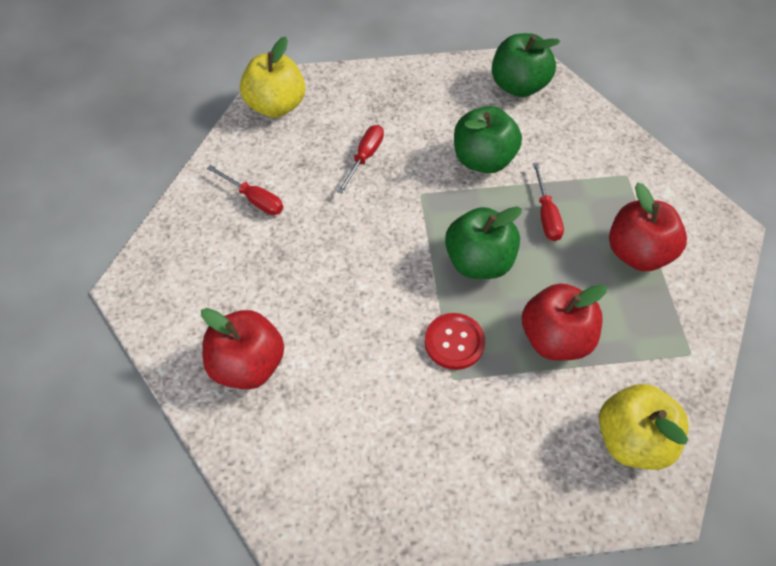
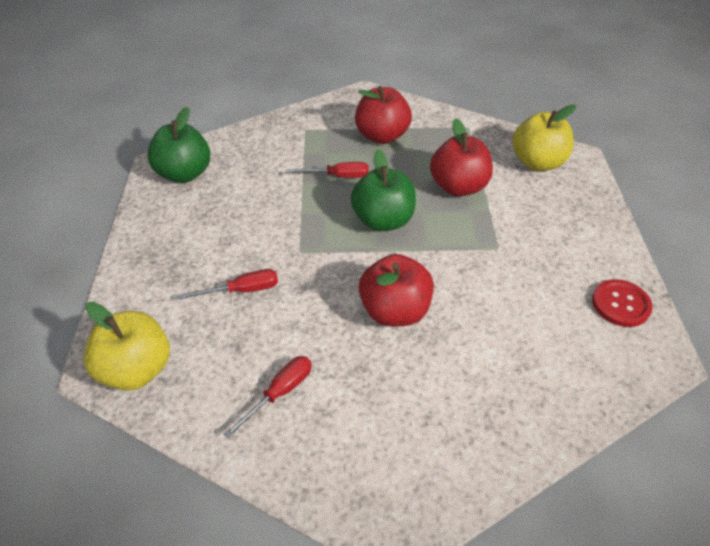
camera: 85 degrees left, 10 degrees down
(248, 365) = (497, 398): red apple -> red apple (394, 311)
(365, 157) = (243, 290): red screwdriver -> red screwdriver turned 135 degrees clockwise
(454, 342) = (463, 243): red button -> red button (620, 304)
(483, 160) = (268, 206): green apple -> none

